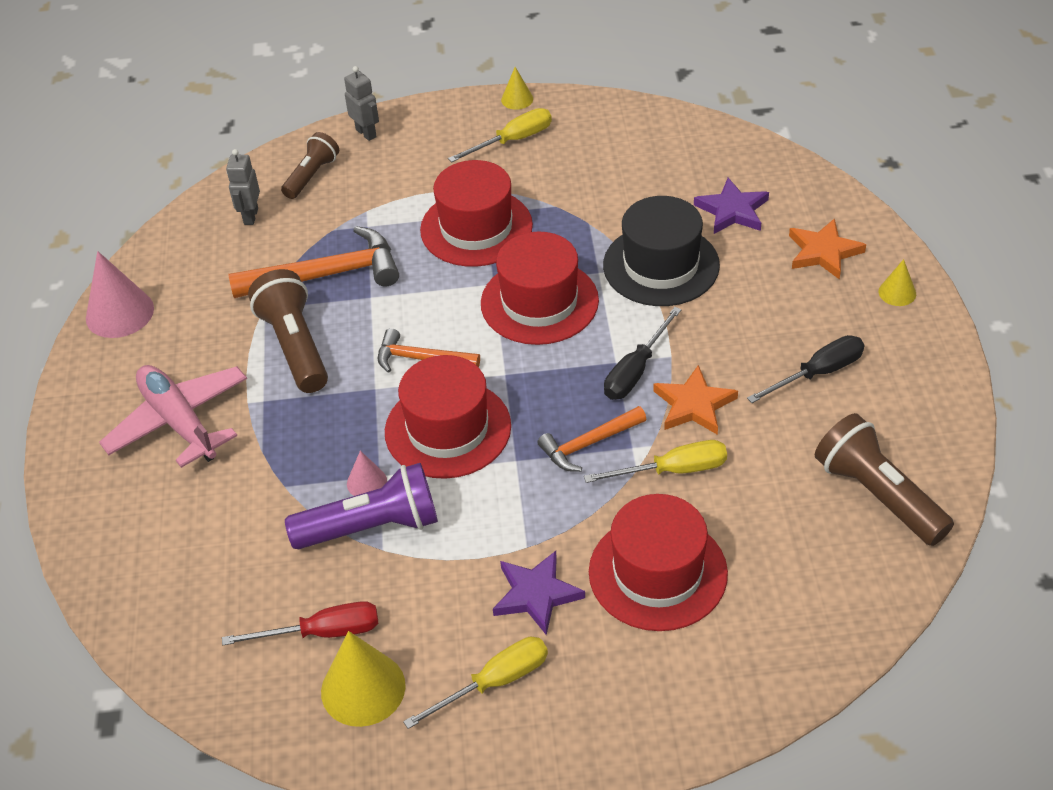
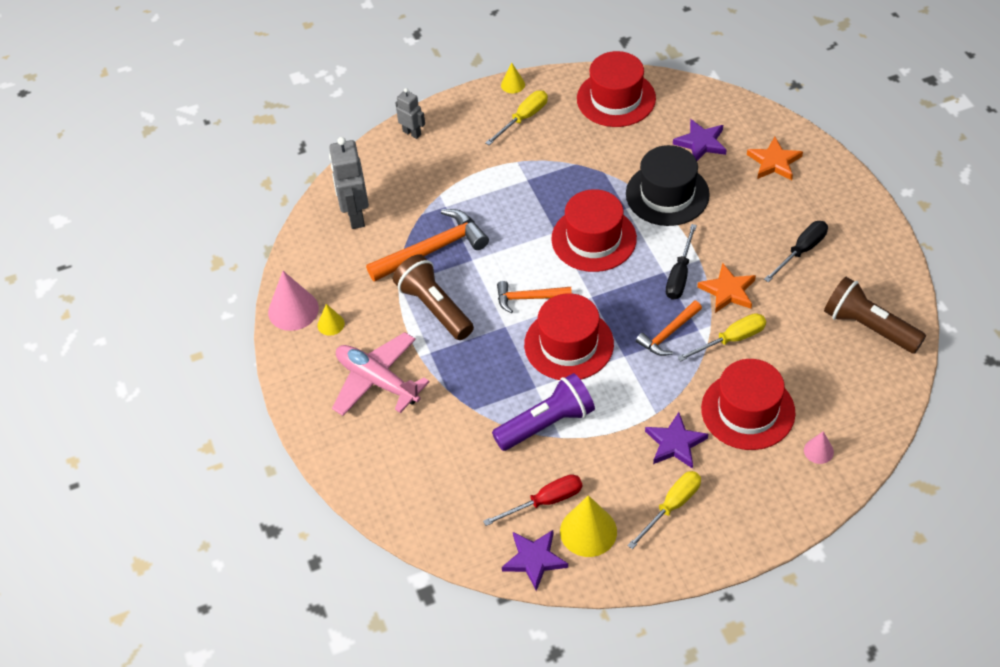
camera: 15 degrees left, 5 degrees up
(250, 216) = (355, 216): grey robot -> grey robot, size x1.73
(271, 710) = (534, 559): none -> purple star
(311, 176) = (386, 175): brown flashlight -> none
(366, 482) = (529, 394): pink cone -> pink cone (818, 451)
(476, 228) = (525, 192): red hat -> red hat (616, 98)
(897, 292) = (833, 182): yellow cone -> yellow cone (331, 324)

